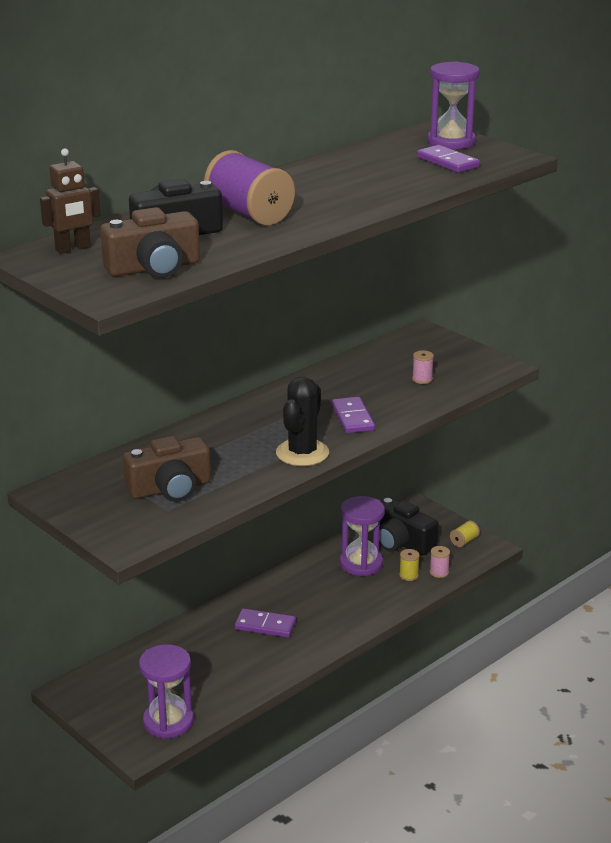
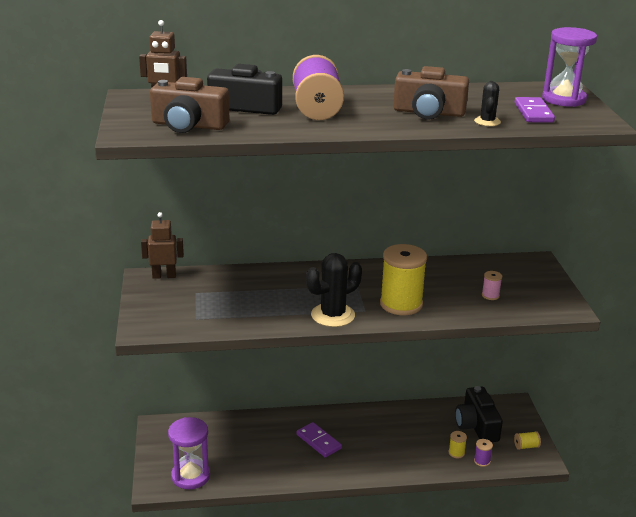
camera: 35 degrees right, 0 degrees up
(68, 483) = (164, 276): none -> brown robot
(170, 488) = (217, 304): brown camera -> brown camera (429, 112)
(352, 418) = (401, 304): purple domino -> yellow spool
(361, 563) = (430, 428): purple hourglass -> none
(424, 182) = (487, 121): none -> black cactus
(439, 572) = (482, 461): pink spool -> purple spool

